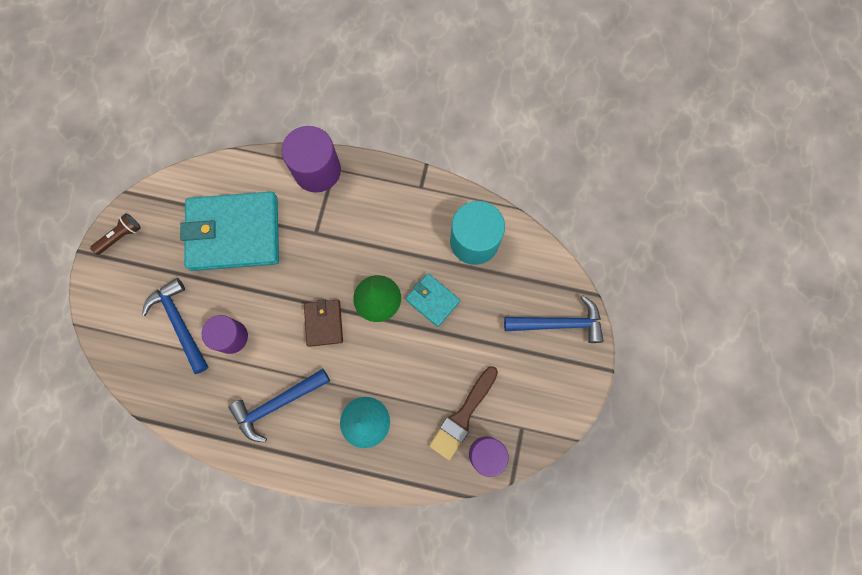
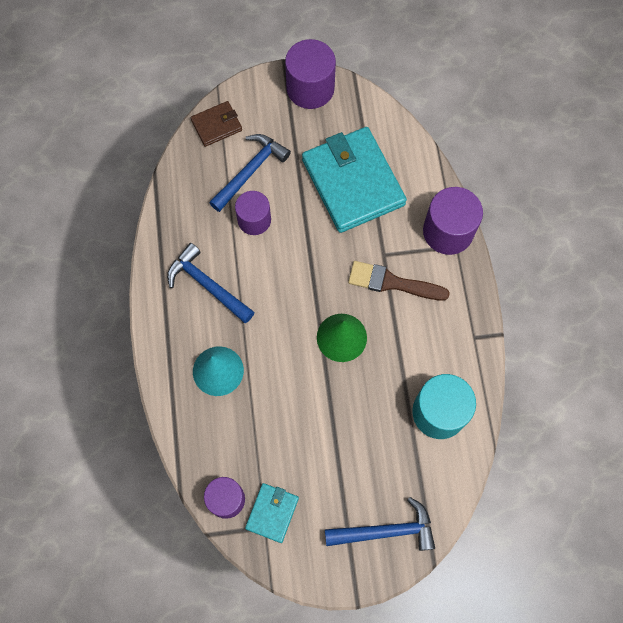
camera: 70 degrees right, 5 degrees down
(120, 236) = (310, 88): brown flashlight -> purple cylinder
(324, 323) = (298, 297): brown wallet -> brown wallet (216, 125)
(432, 300) = (360, 392): turquoise wallet -> turquoise wallet (272, 513)
(463, 416) = (256, 463): brown brush -> brown brush (392, 283)
(558, 323) = (386, 531): blue hammer -> blue hammer turned 75 degrees counterclockwise

